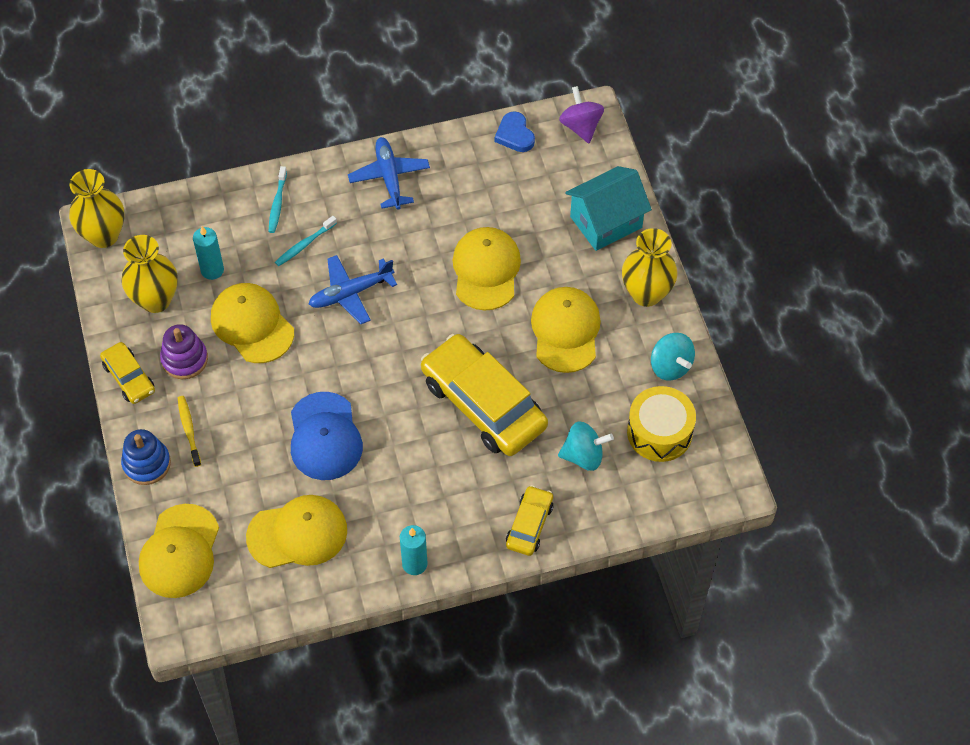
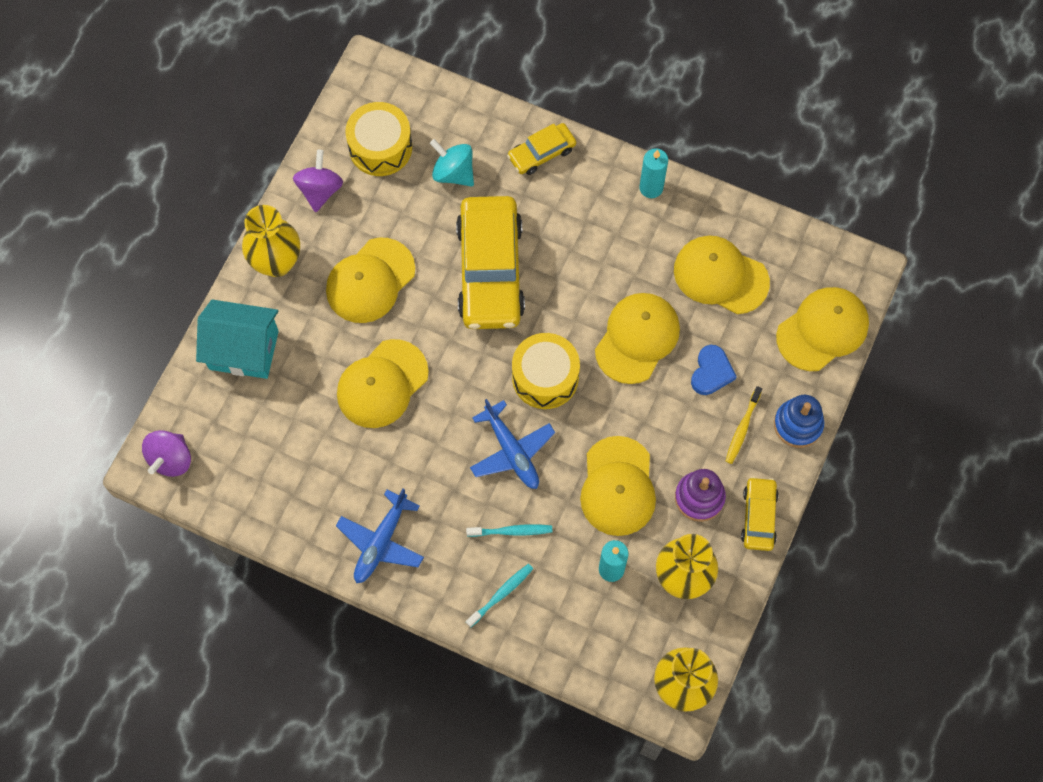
camera: 140 degrees left, 10 degrees up
(325, 437) = (637, 338): blue cap -> yellow cap
(350, 293) = (512, 451): blue plane -> blue plane turned 45 degrees clockwise
(371, 359) = (545, 377): none -> yellow drum
(515, 135) = (234, 497): blue heart -> blue heart (711, 372)
(670, 366) = (320, 190): turquoise spinning top -> purple spinning top

